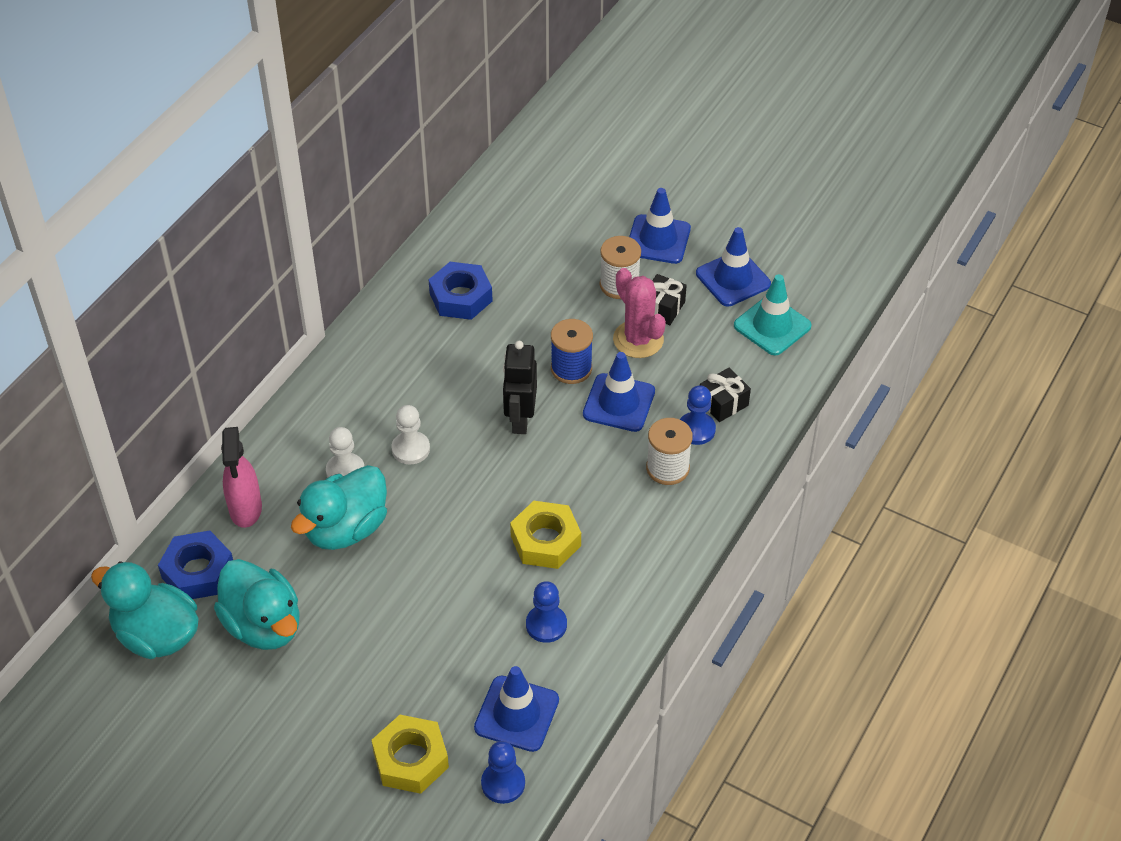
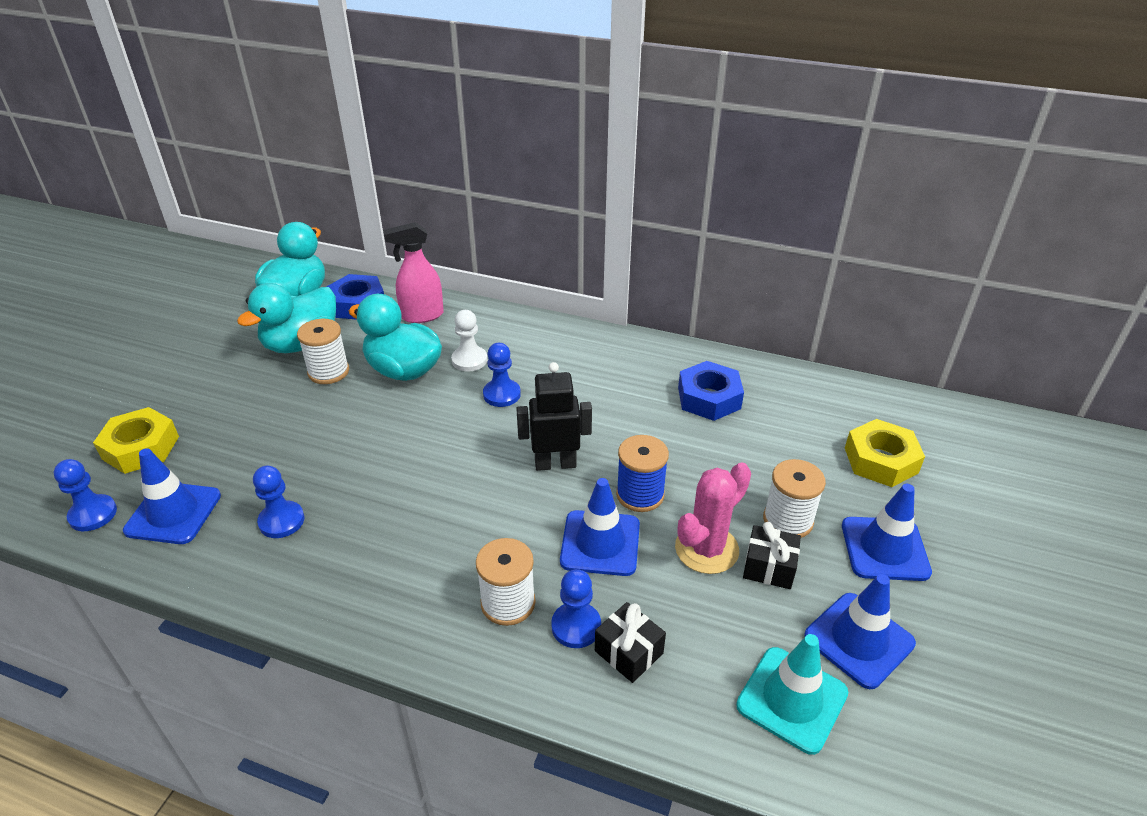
camera: 80 degrees right, 10 degrees down
(327, 596) = (328, 372): none -> white spool
(411, 449) = (501, 394): white pawn -> blue pawn
(545, 541) = (393, 505): yellow nut -> yellow nut (881, 460)

